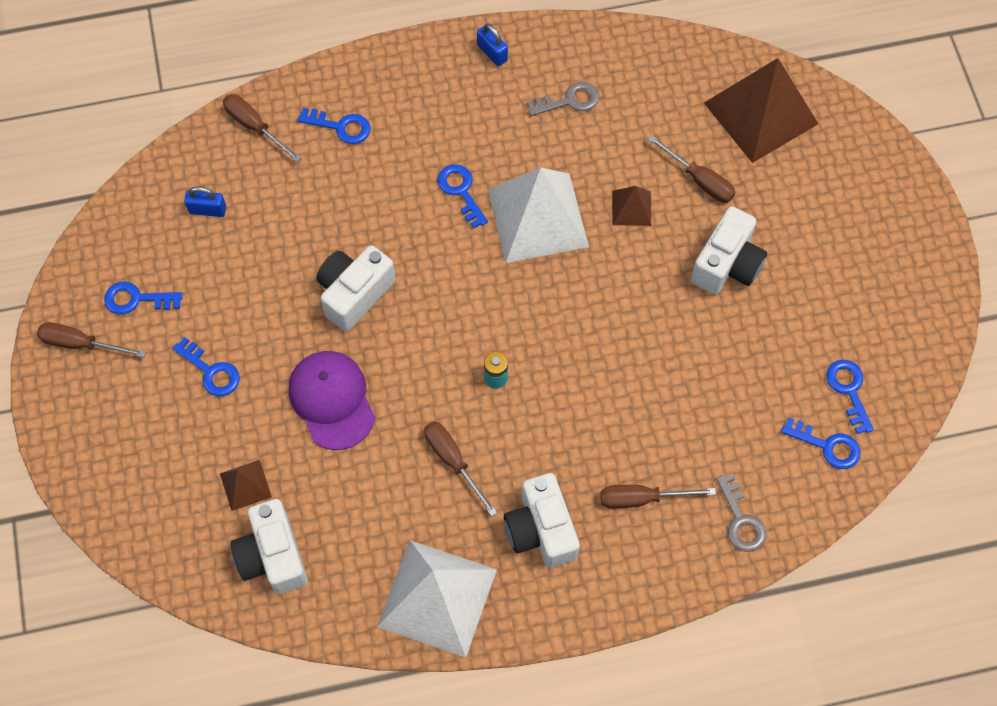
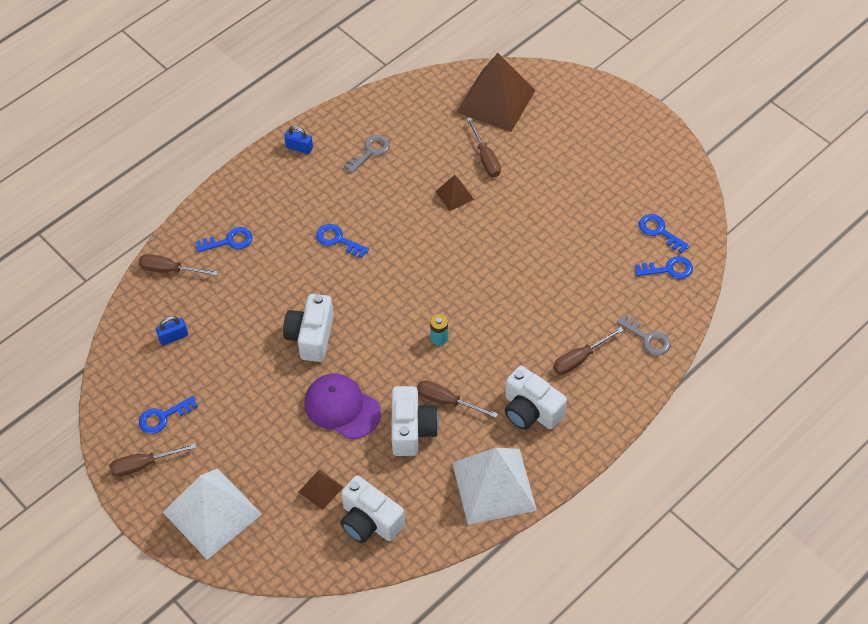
camera: 30 degrees left, 10 degrees down
(211, 371) = (248, 433): blue key -> none
(538, 217) = (399, 230): white pyramid -> white pyramid (212, 513)
(699, 180) = (485, 158): brown screwdriver -> brown screwdriver turned 60 degrees clockwise
(726, 264) = (536, 198): white camera -> white camera (412, 430)

